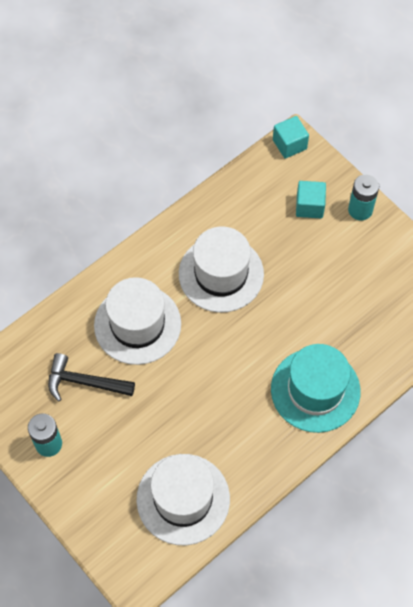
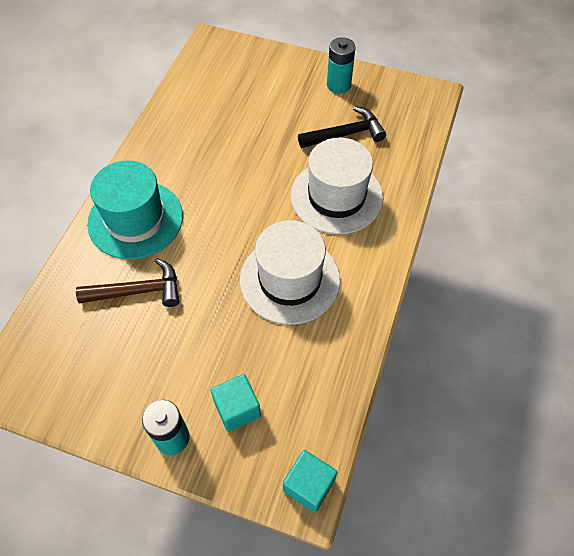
camera: 150 degrees right, 5 degrees down
(183, 499) = (208, 97): white hat -> none
(340, 323) = (138, 291): none -> brown hammer

